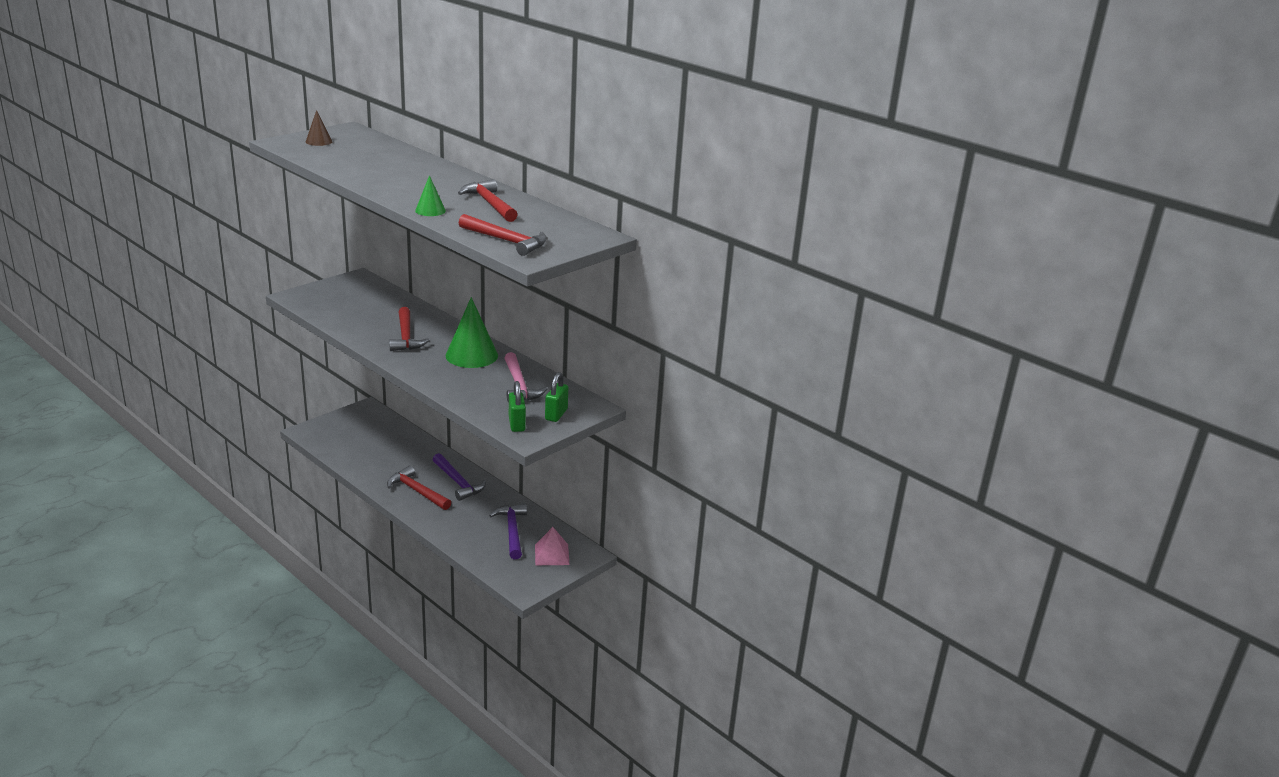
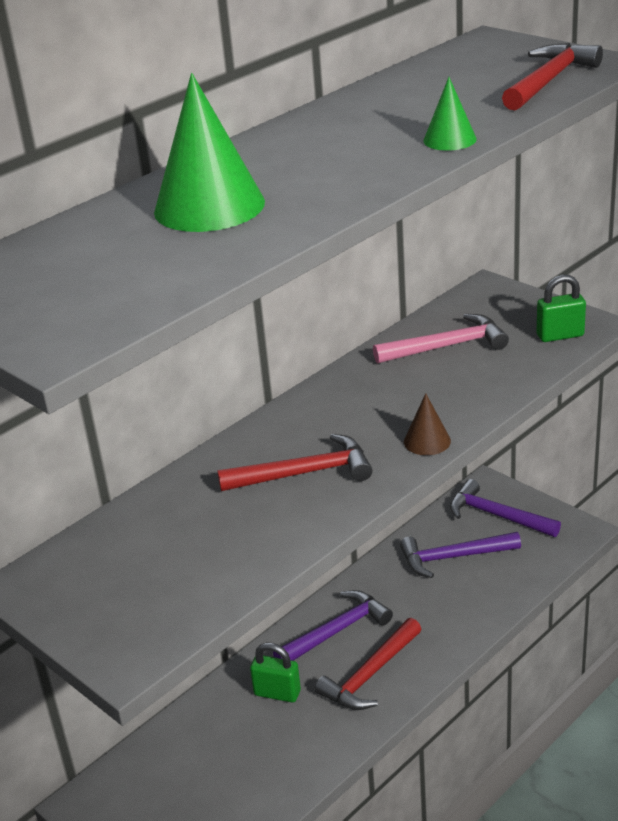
camera: 85 degrees left, 5 degrees up
(319, 141) = (52, 301): brown cone -> brown cone (427, 441)
(471, 355) = (360, 398): green cone -> green cone (209, 207)
(490, 204) = (394, 108): red hammer -> none
(552, 554) = (497, 516): pink pyramid -> purple hammer
(556, 414) = (519, 311): green padlock -> green padlock (277, 693)

